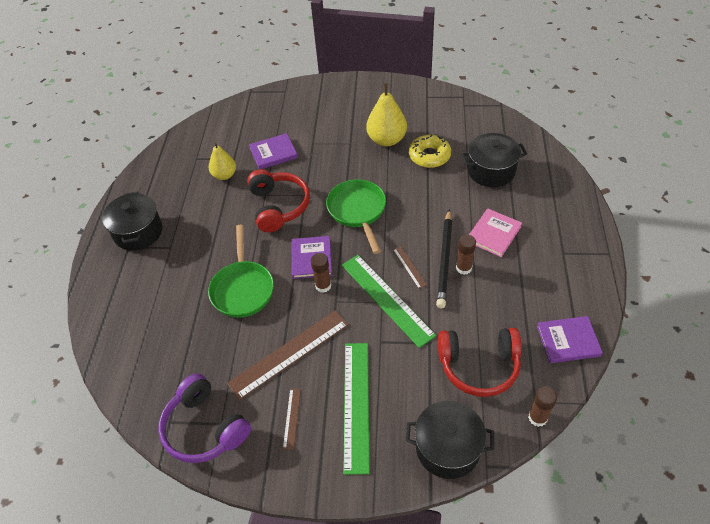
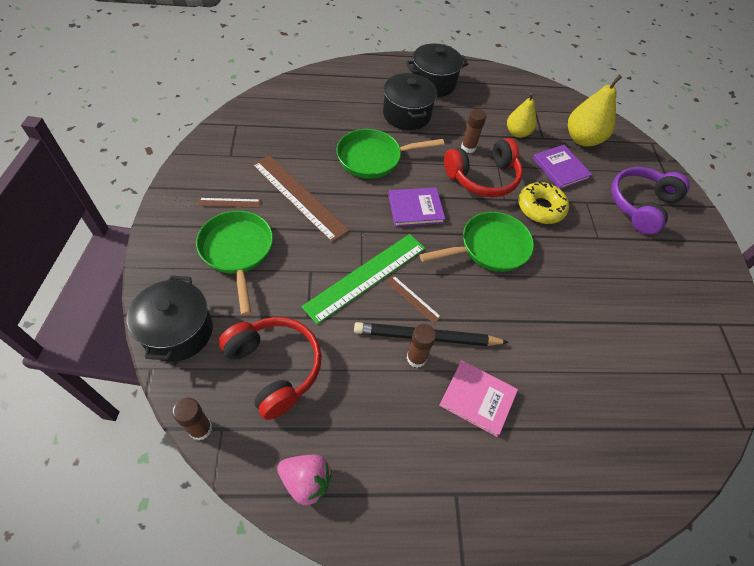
camera: 75 degrees right, 5 degrees up
(205, 428) = (227, 146): purple headphones -> purple headphones (641, 205)
(323, 286) = (380, 220): brown glue stick -> brown glue stick (468, 147)
(356, 405) = (237, 251): green ruler -> green pan
(387, 140) = (617, 276): yellow pear -> yellow pear (582, 139)
(409, 267) = (413, 299): brown ruler -> brown ruler turned 75 degrees clockwise
(429, 156) = (602, 324): yellow donut -> yellow donut (540, 208)
(479, 366) = (275, 368): red headphones -> red headphones turned 150 degrees clockwise
(491, 171) = (596, 403): black pot -> black pot (406, 114)
(568, 341) = (306, 481): purple book -> pink strawberry

